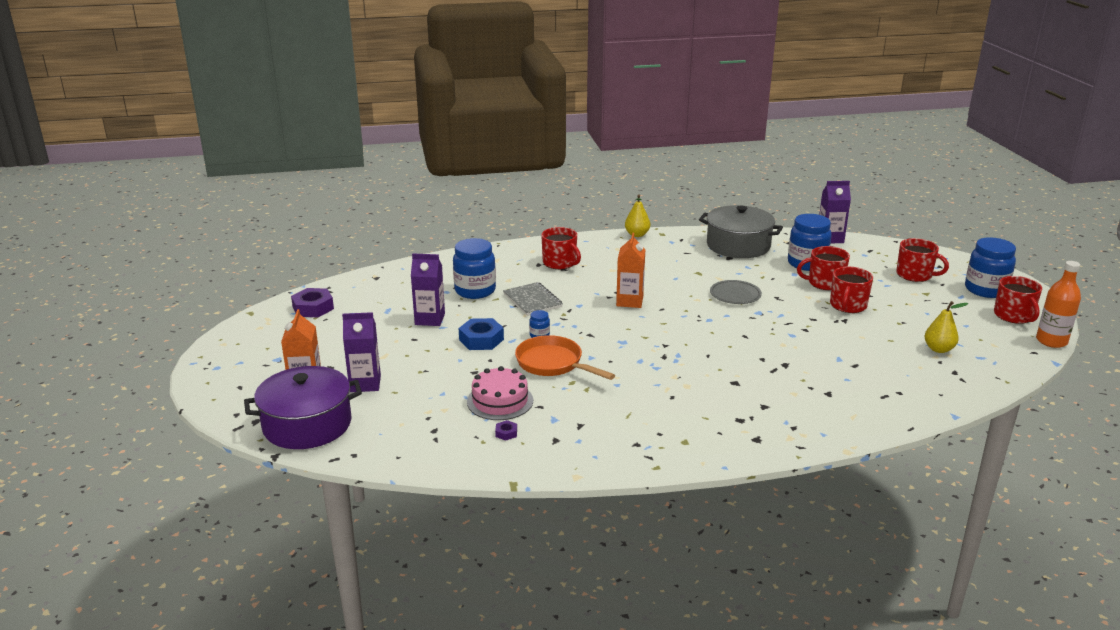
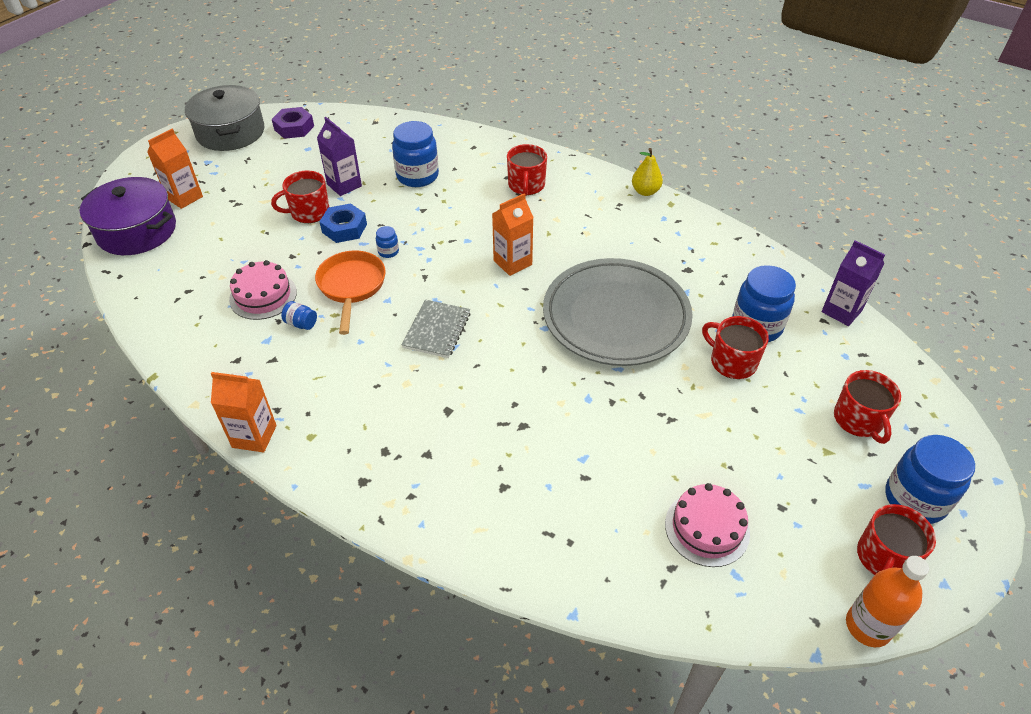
camera: 45 degrees right, 20 degrees up
(365, 384) = (217, 219): purple carton -> none
(506, 433) = (220, 328): purple nut -> none
(532, 301) = (440, 213): grey notebook -> grey notebook (437, 330)
(559, 398) = (301, 323): none -> blue jar
(651, 464) = (254, 436): none -> orange carton
(735, 295) = (616, 317): grey plate -> grey plate, size x2.36
(738, 245) = (722, 261): grey pot -> grey pot (230, 132)
(848, 306) = (706, 405): red mug -> red mug (309, 212)
(939, 349) = (707, 528): yellow pear -> pink cake

